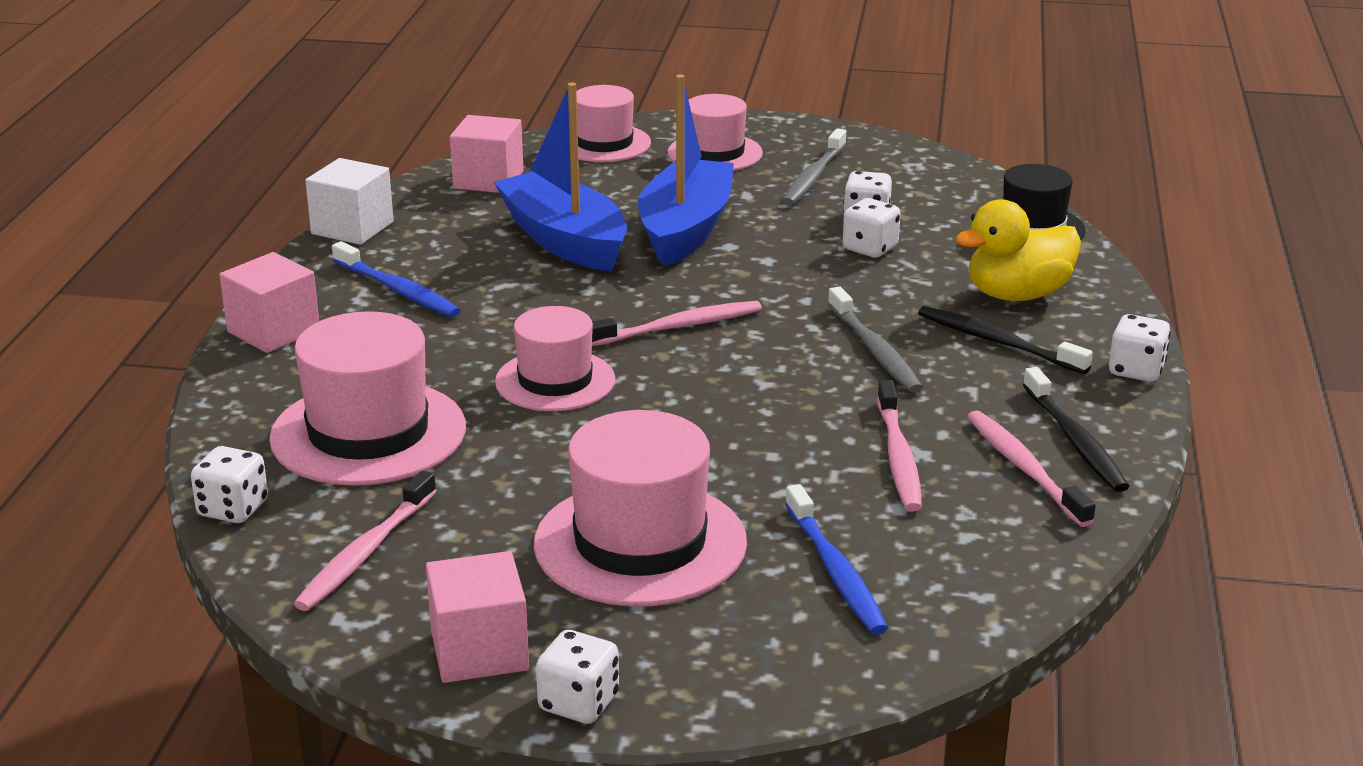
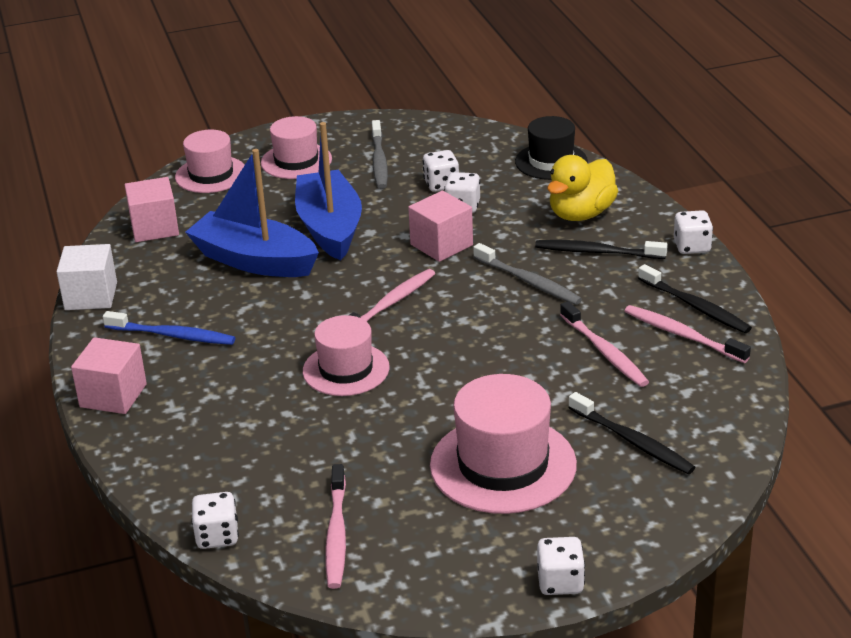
camera: 25 degrees left, 5 degrees up
(368, 433) = (256, 449): pink hat -> none
(479, 651) = (470, 572): pink cube -> pink cube (441, 245)
(835, 571) = (632, 441): blue toothbrush -> black toothbrush

